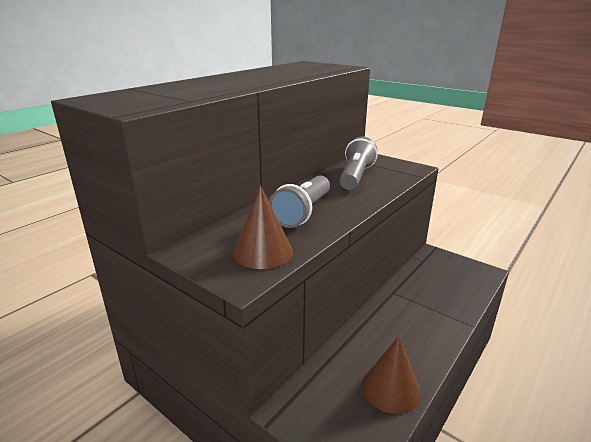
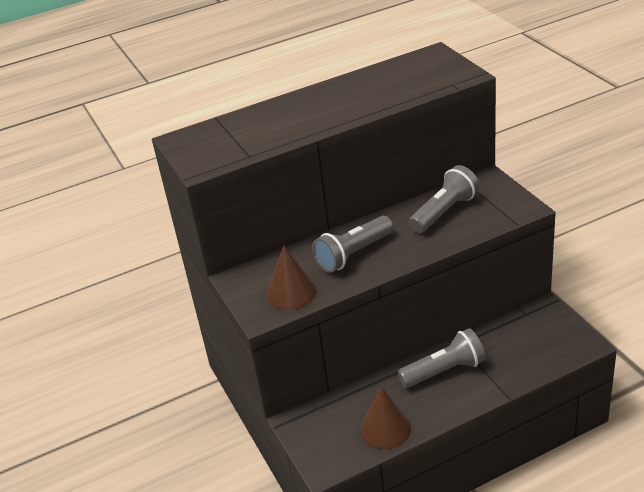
camera: 30 degrees right, 10 degrees up
(399, 317) = (444, 371): none -> grey flashlight

